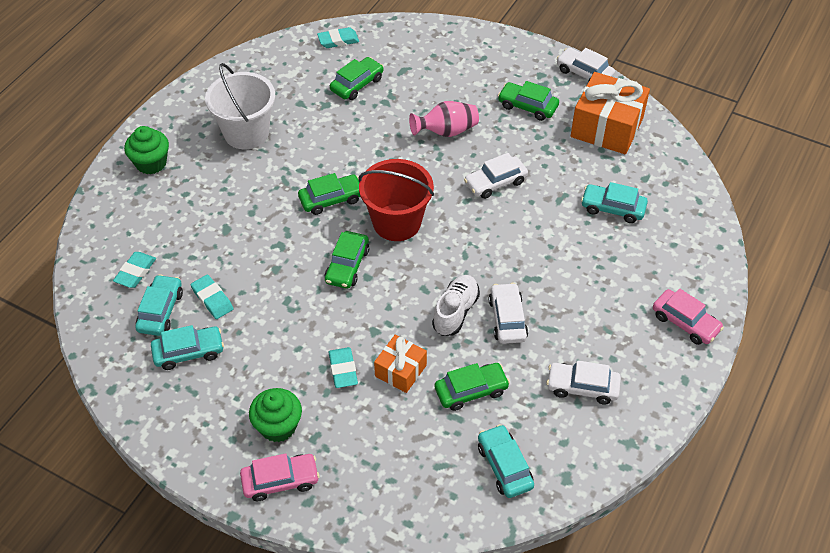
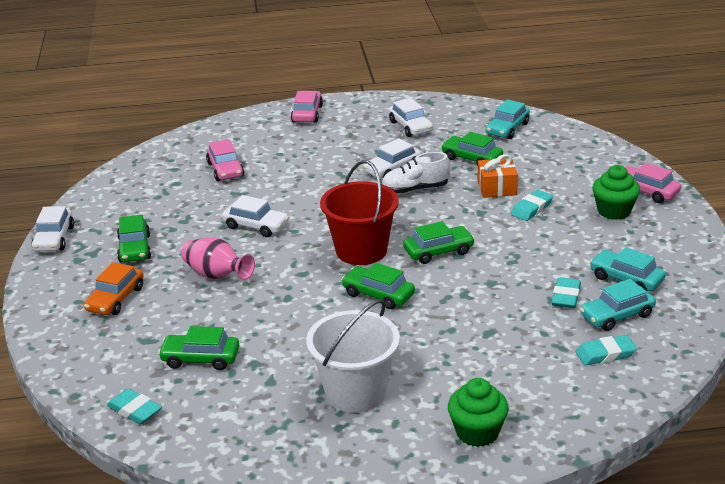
camera: 125 degrees left, 20 degrees down
(467, 74) = (115, 299): none -> orange car
(607, 127) = (125, 203): orange gift -> none
(612, 208) = (225, 170): turquoise car -> pink car

